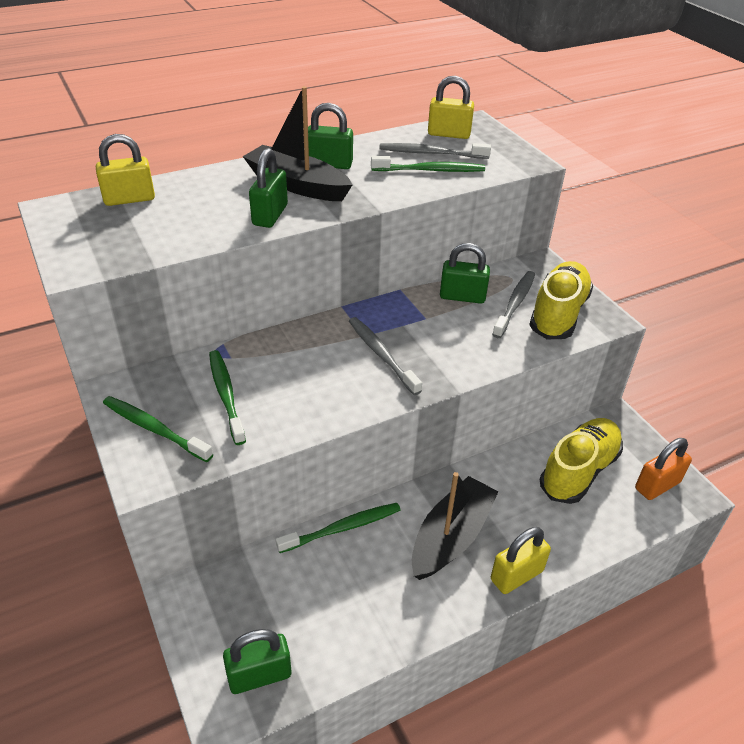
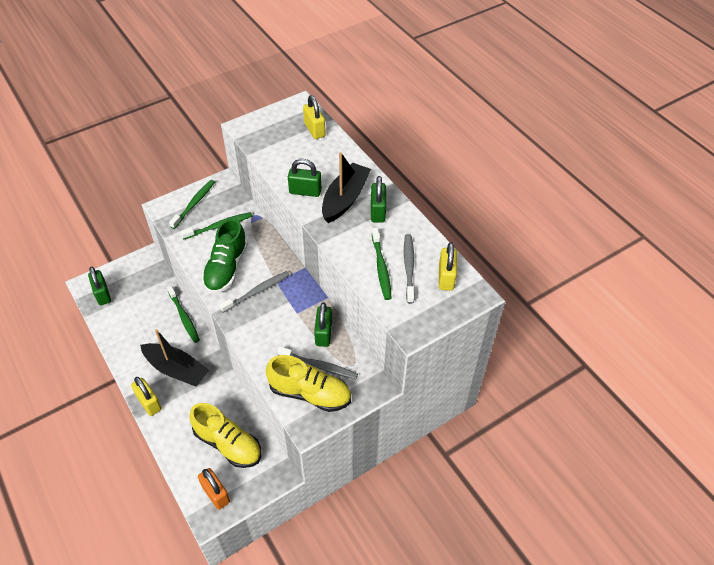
camera: 85 degrees right, 10 degrees up
(327, 388) = (226, 268): none -> green shoe

